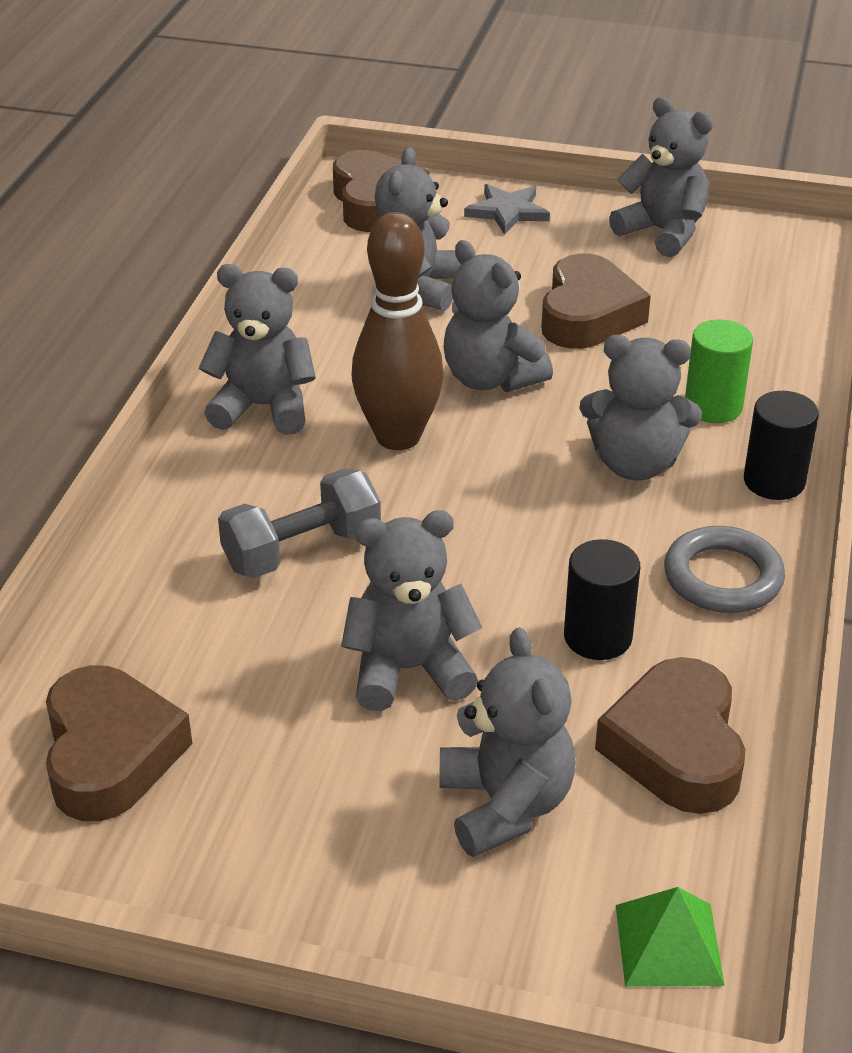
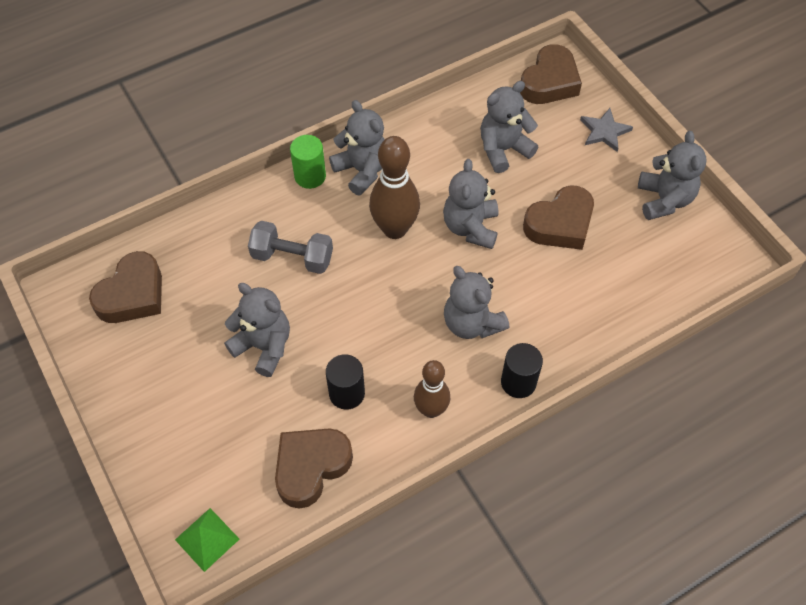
camera: 45 degrees right, 20 degrees up
(505, 805) = (225, 434): grey teddy bear -> none
(713, 406) = (547, 321): green cylinder -> green cylinder (310, 176)
(723, 577) = (431, 410): grey ring -> brown bowling pin

